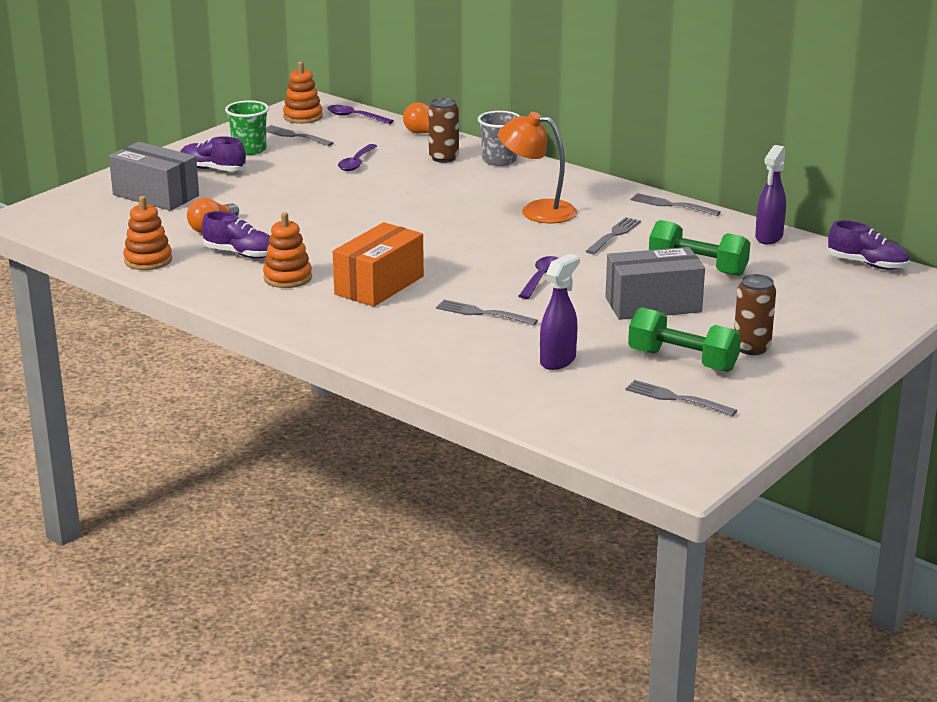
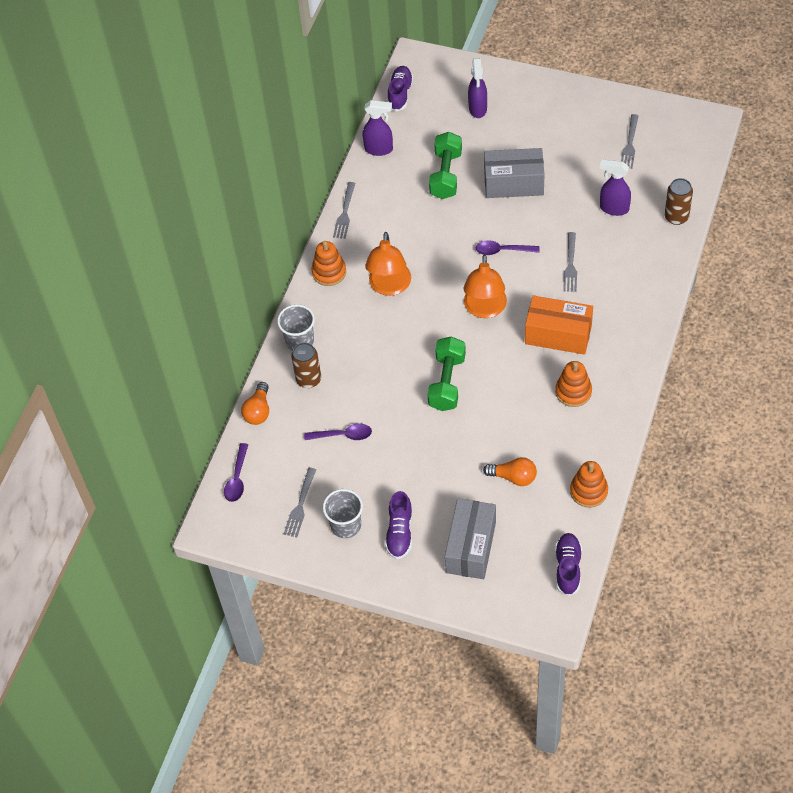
camera: 105 degrees left, 30 degrees up
(241, 254) = (549, 437): purple shoe -> purple shoe (568, 568)
(249, 150) = (346, 525): green cup -> grey cup
(303, 117) = (251, 519): orange stacking toy -> orange stacking toy (329, 272)
(457, 253) = (485, 309): none -> orange lamp
(614, 235) = (413, 231): grey fork -> none
(653, 305) = (514, 183): grey box -> grey box turned 60 degrees counterclockwise
(682, 361) = (582, 152): green dumbbell -> green dumbbell (447, 382)
(751, 348) = (548, 125): brown can -> brown can (676, 217)
(811, 307) = (478, 109): none -> purple spray bottle

